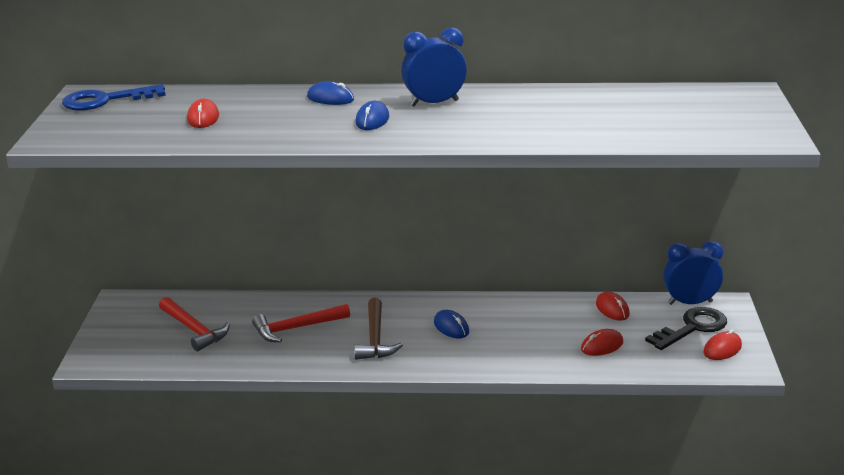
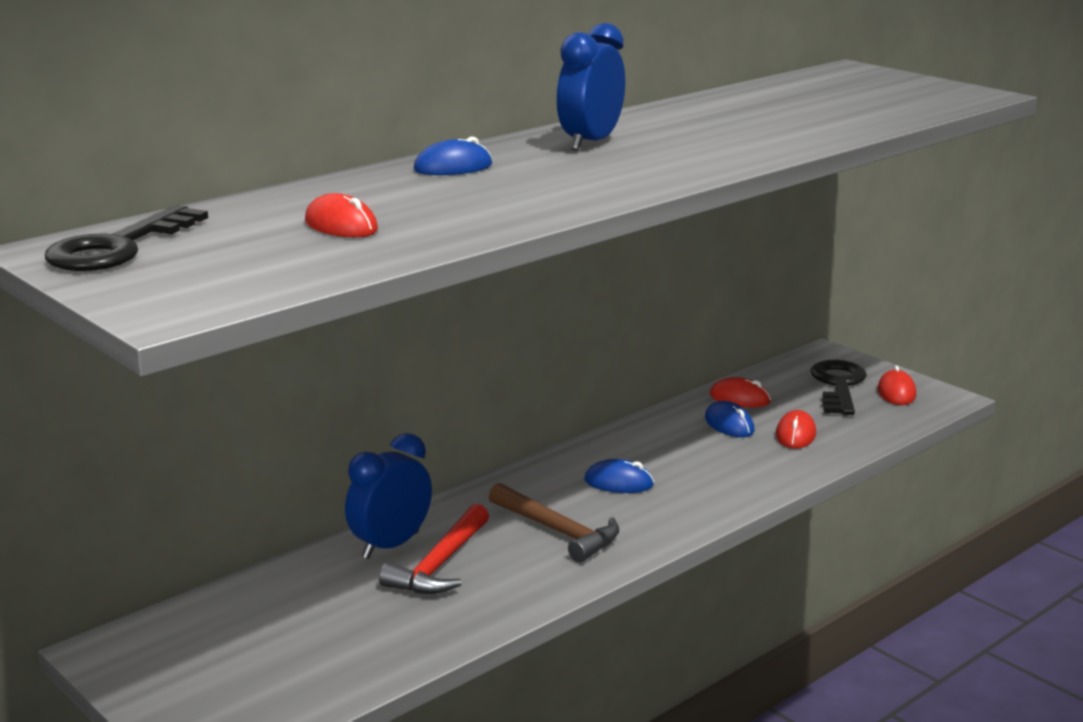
camera: 45 degrees left, 5 degrees down
(105, 100) = (117, 247): blue key -> black key
(194, 329) = (299, 630): red hammer -> none
(372, 120) = (570, 173): blue mouse -> blue mouse (729, 425)
(690, 303) = (794, 365): blue clock -> blue clock (390, 545)

